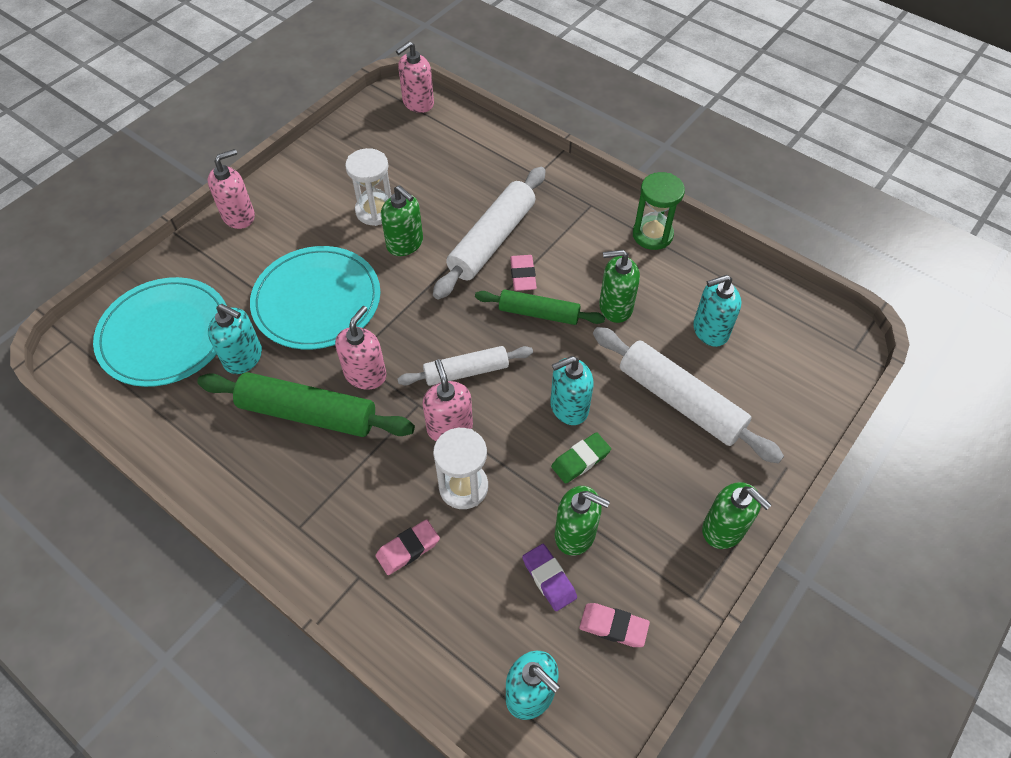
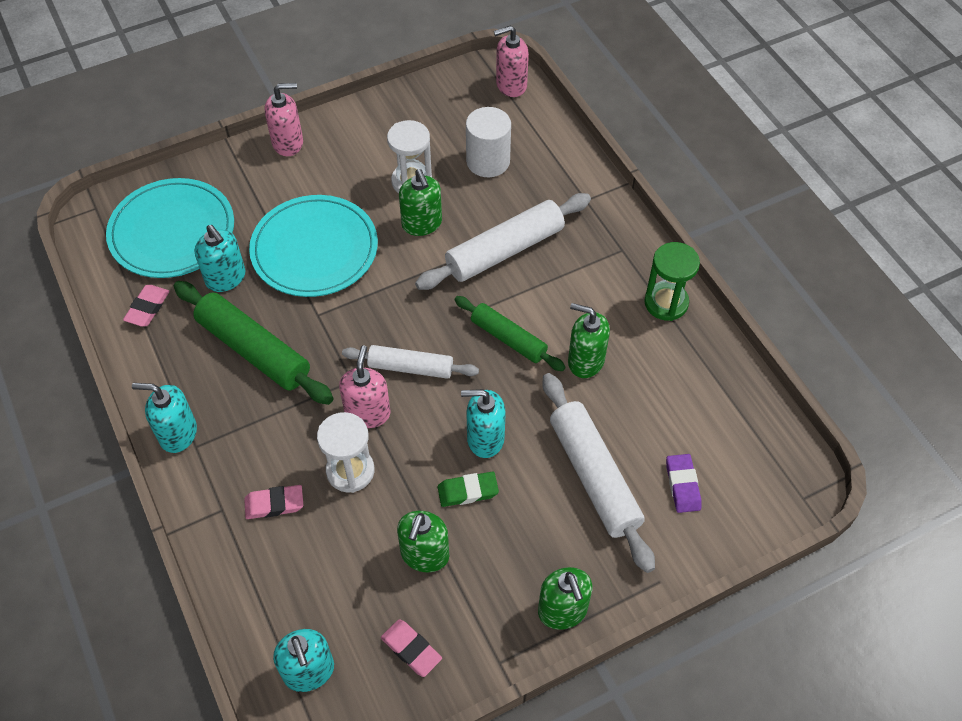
camera: 25 degrees right, 0 degrees up
(365, 374) = (321, 334): pink soap dispenser -> none
(434, 171) = (488, 161): none -> white cylinder
(523, 275) = (514, 296): pink eraser -> pink eraser (147, 308)
(549, 579) = (379, 583): purple eraser -> purple eraser (682, 485)
(575, 534) = (424, 555): green soap dispenser -> green soap dispenser turned 60 degrees clockwise
(710, 330) = (665, 420): turquoise soap dispenser -> turquoise soap dispenser (178, 433)

